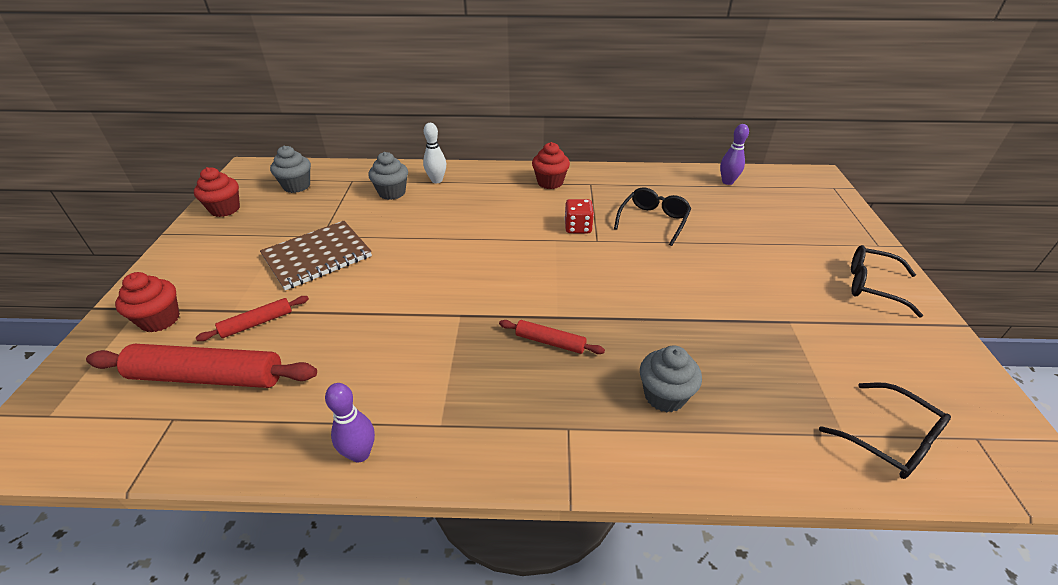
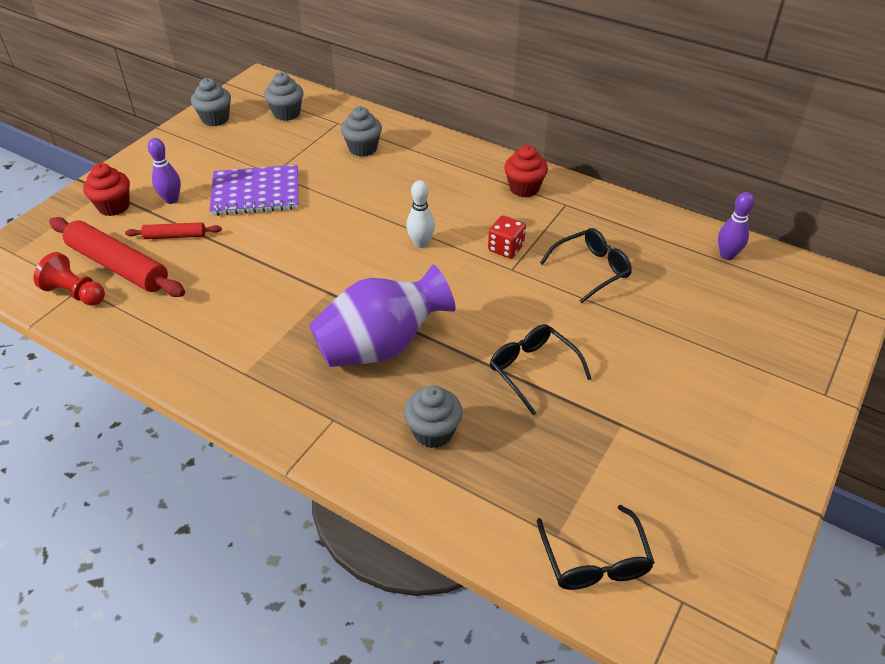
camera: 30 degrees right, 5 degrees up
(169, 427) = (75, 293): none -> red pawn
(225, 209) = (215, 119): red cupcake -> grey cupcake
(317, 257) = (256, 193): brown notebook -> purple notebook
(360, 453) = (177, 367): purple bowling pin -> purple bowling pin (171, 200)
(437, 180) = (414, 148): white bowling pin -> white bowling pin (421, 243)
(550, 342) = (380, 346): red rolling pin -> purple vase
(872, 286) = (758, 430): black glasses -> black glasses (532, 370)

